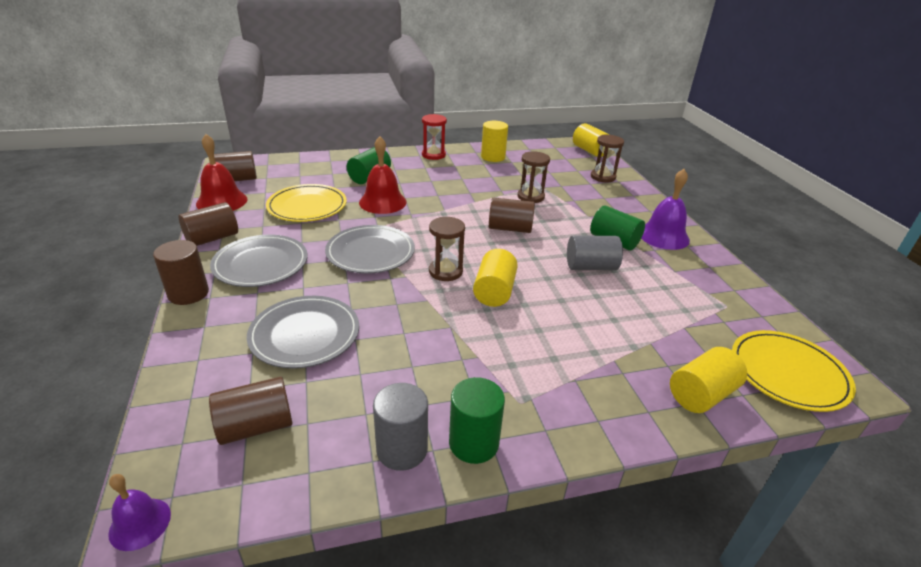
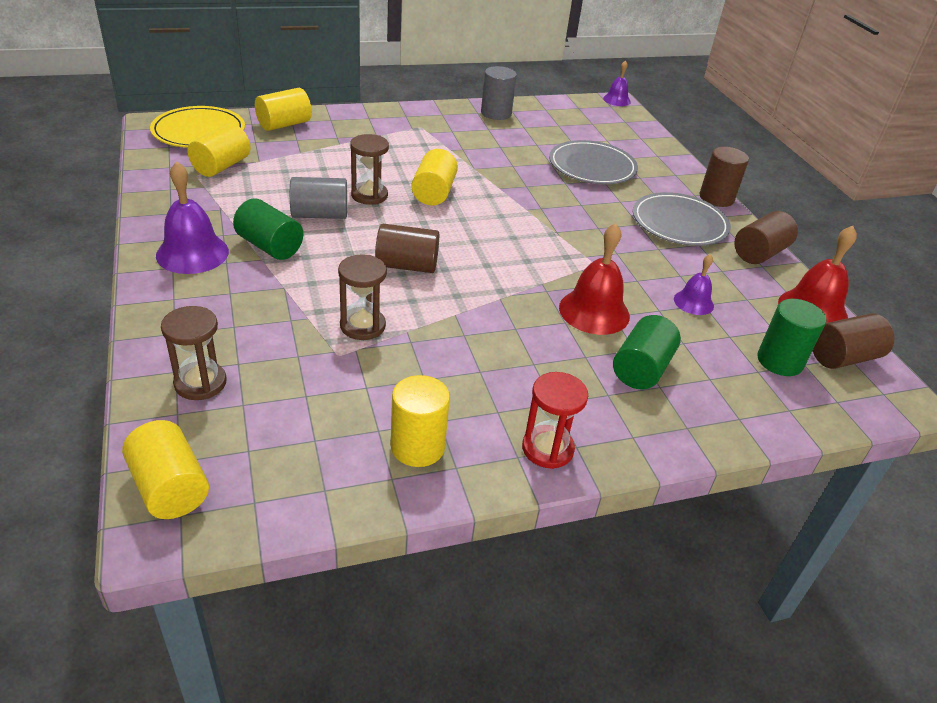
camera: 175 degrees right, 5 degrees up
(256, 426) = (588, 125): brown cylinder -> none
(307, 206) = (693, 302): yellow plate -> purple bell
(370, 252) = (574, 234): grey plate -> none
(445, 271) = (485, 212): brown hourglass -> brown hourglass (369, 195)
(473, 443) = (452, 113): green cylinder -> green cylinder (779, 361)
(715, 318) = (221, 166): none -> yellow cylinder

